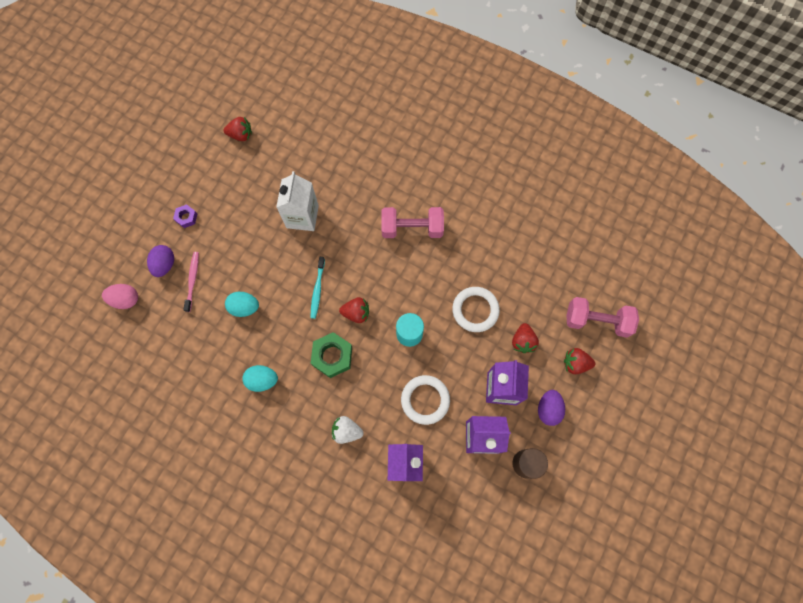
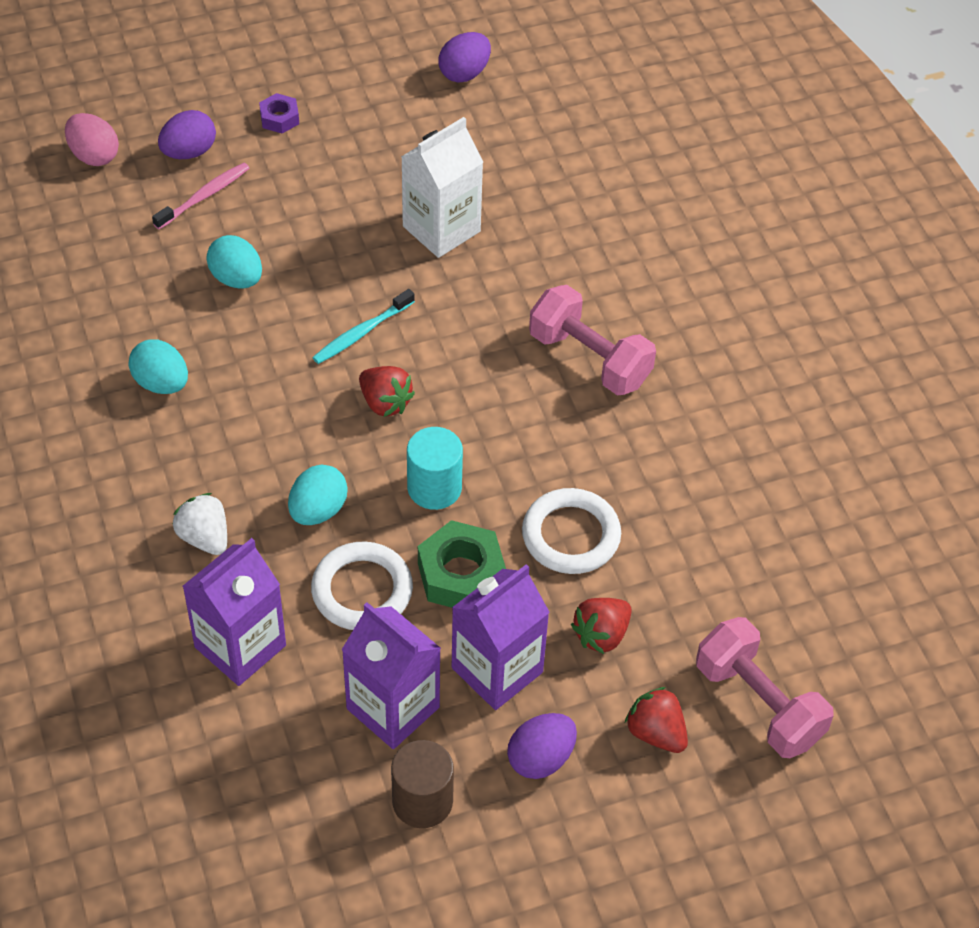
camera: 40 degrees right, 20 degrees down
(241, 135) = (464, 73): red strawberry -> purple egg
(332, 356) = (290, 429): green nut -> green nut (461, 574)
(377, 381) = (318, 510): none -> turquoise egg

